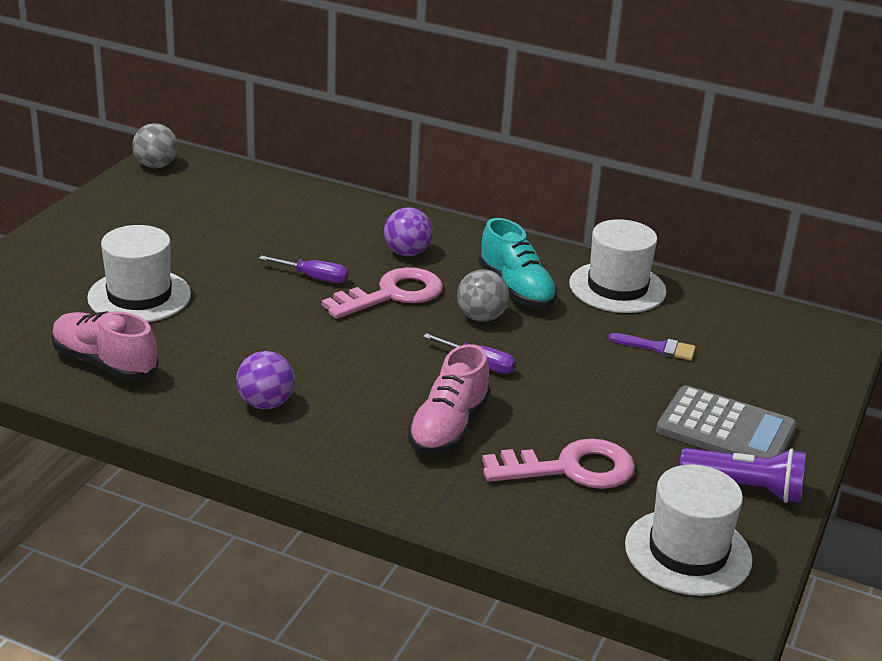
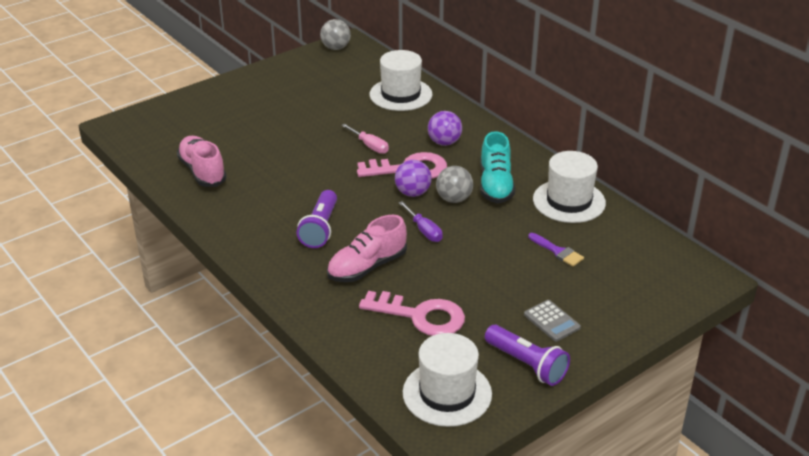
camera: 30 degrees right, 5 degrees up
(139, 296) = (255, 134): white hat -> white hat (400, 94)
(265, 403) = (271, 221): purple ball -> purple ball (413, 193)
(314, 278) = (369, 146): purple screwdriver -> pink screwdriver
(342, 396) = (320, 228): none -> purple flashlight
(725, 429) = (551, 321): grey calculator -> grey calculator, size x0.55

